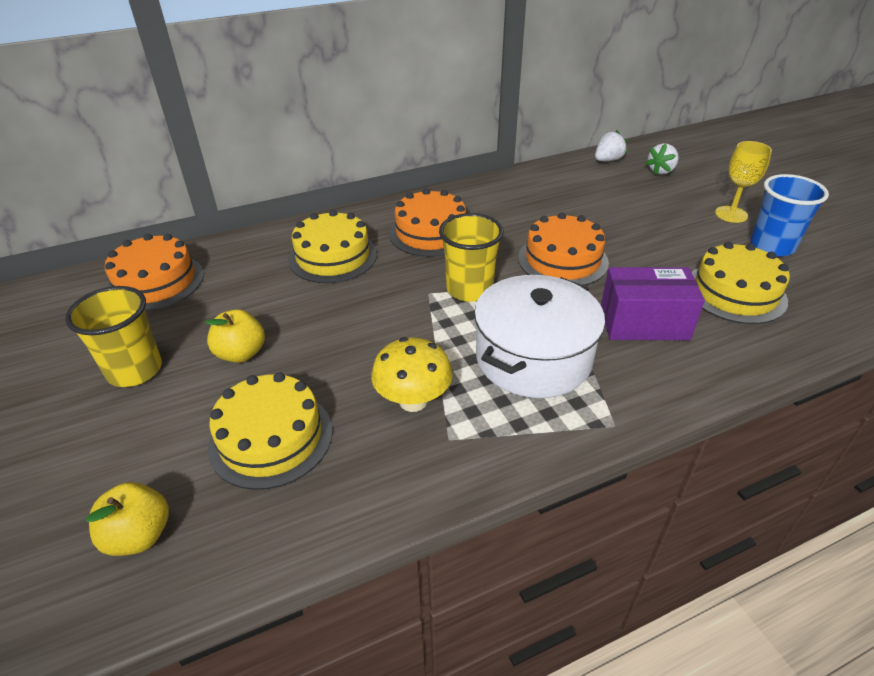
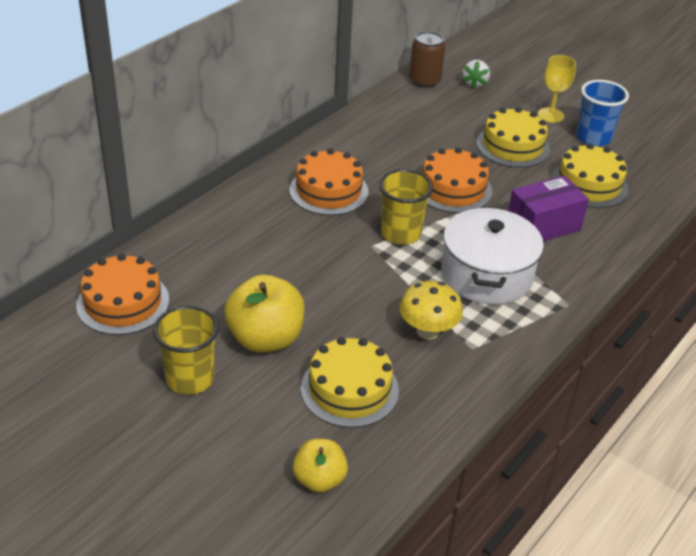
camera: 30 degrees left, 0 degrees up
(241, 353) = (265, 338): yellow apple -> yellow apple, size x1.66
(333, 256) = (263, 235): yellow cake -> yellow cake (513, 146)
(607, 160) = (424, 81): white strawberry -> brown can

